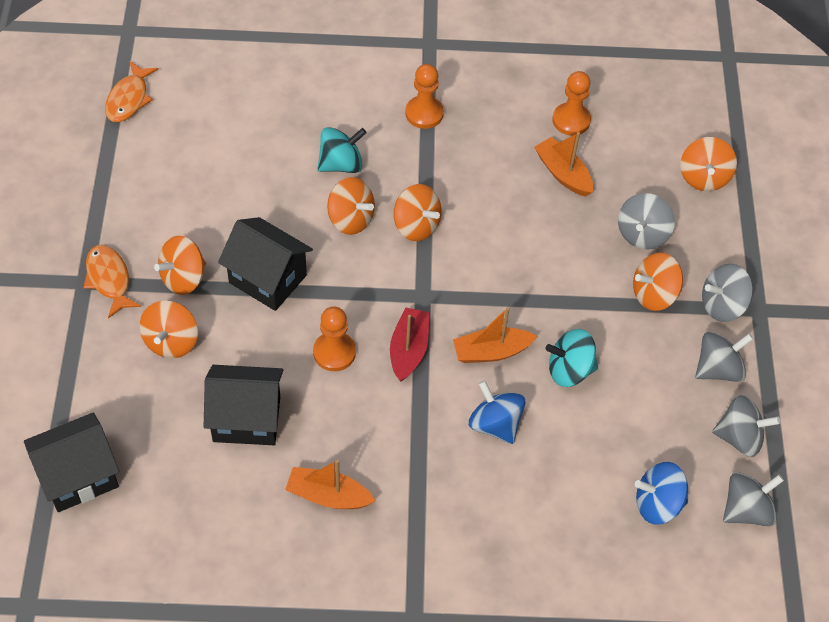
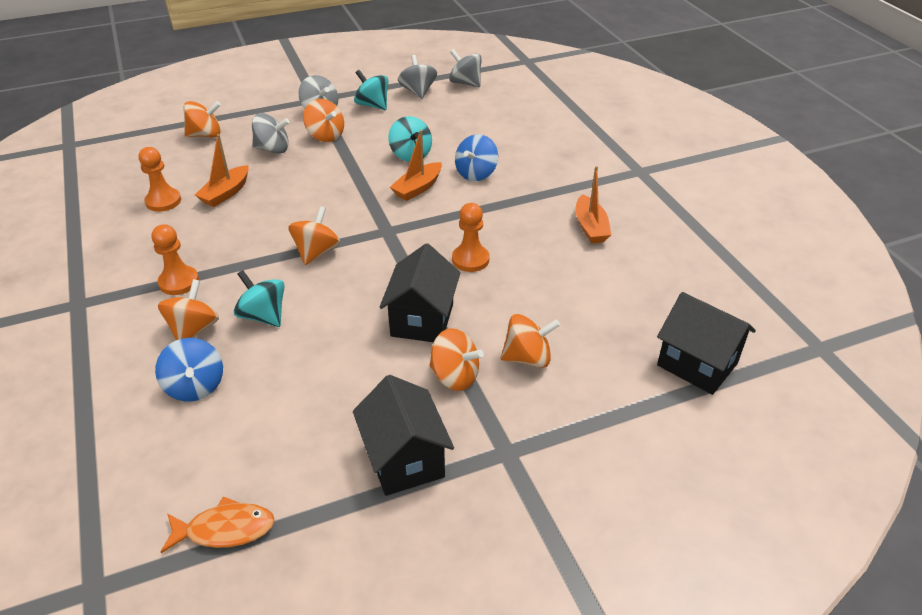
camera: 110 degrees left, 15 degrees down
(109, 279) = (491, 432): orange fish -> none
(246, 419) = (564, 286): black house -> black house (404, 459)
(350, 219) = (327, 290): orange spinning top -> orange spinning top (193, 329)
(409, 349) = (442, 224): red boat -> none
(491, 352) = (418, 188): orange boat -> orange boat turned 75 degrees clockwise
(657, 504) = (485, 108): blue spinning top -> blue spinning top (195, 386)
(718, 369) = (372, 105): grey spinning top -> turquoise spinning top

